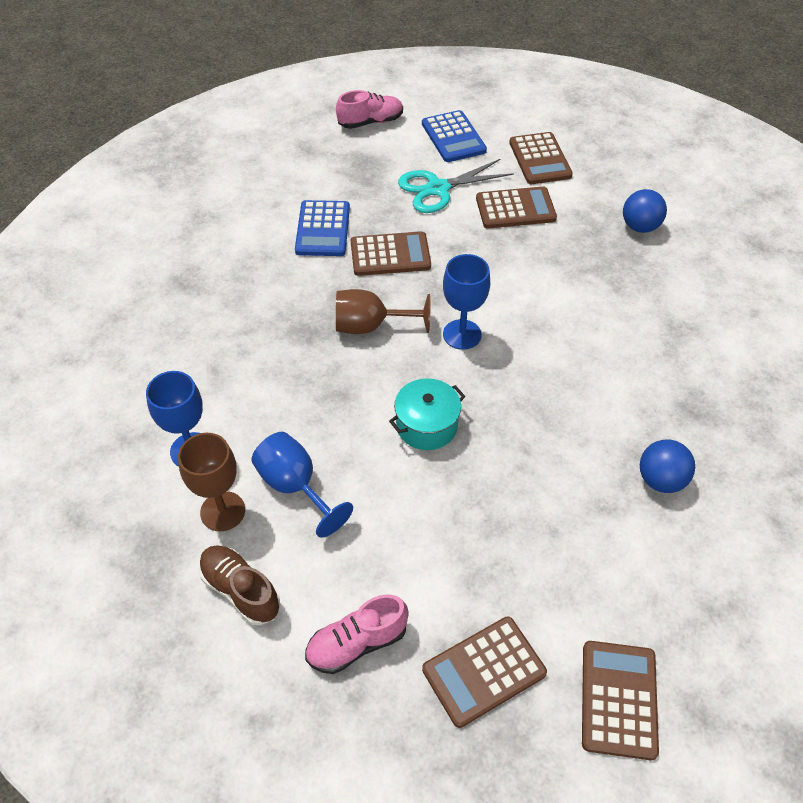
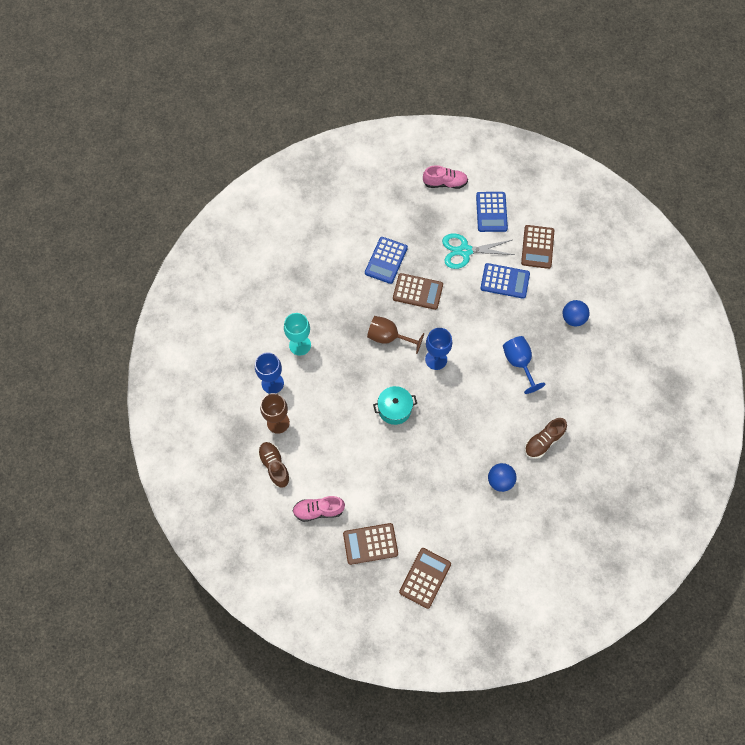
camera: 20 degrees right, 15 degrees up
(222, 378) = (300, 345): none -> turquoise goblet
(295, 487) = (317, 421): blue goblet -> blue goblet (519, 363)
(515, 209) = (505, 281): brown calculator -> blue calculator
(695, 398) = (543, 441): none -> brown shoe

